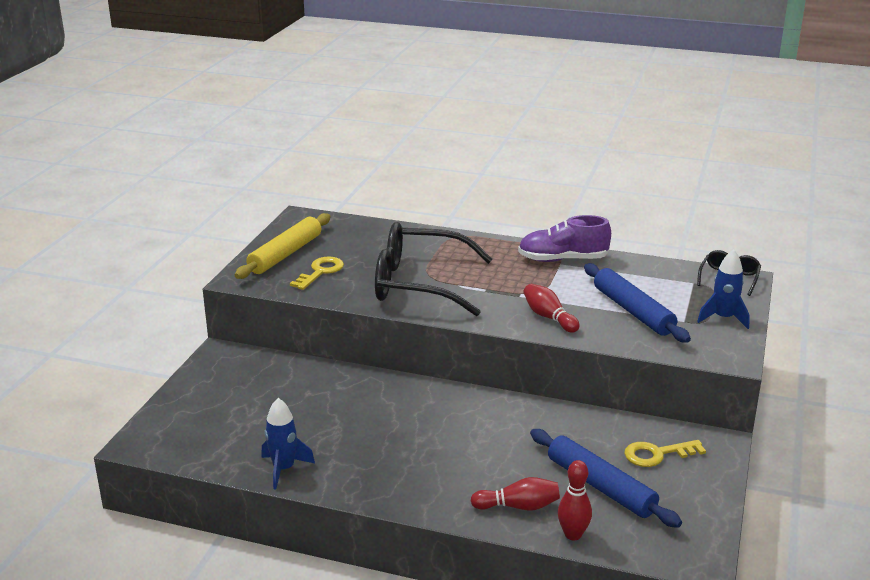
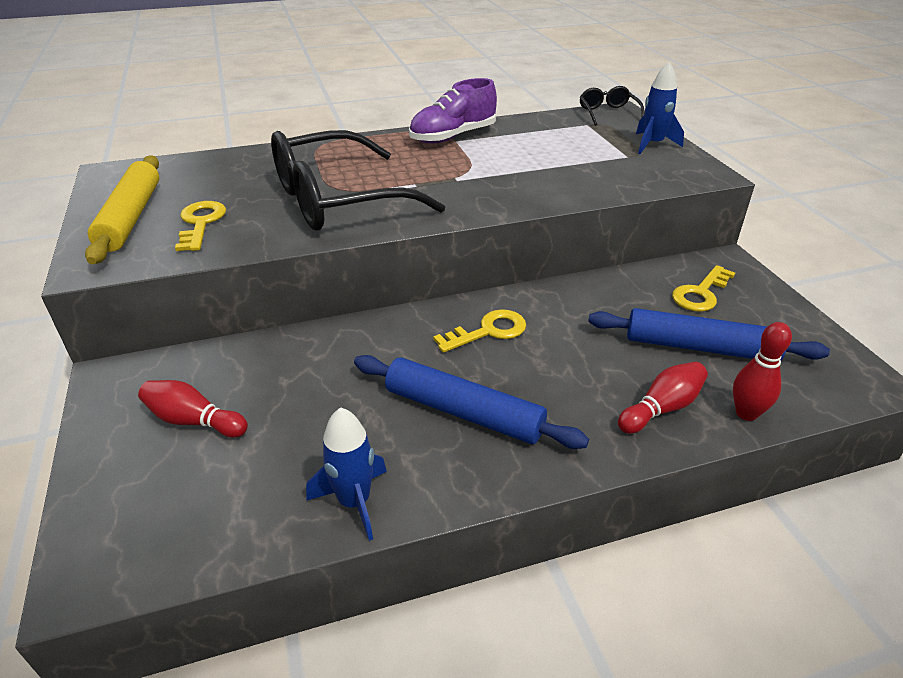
camera: 35 degrees left, 10 degrees up
(462, 415) = (488, 331): none -> yellow key
(549, 317) = (512, 190): red bowling pin -> red bowling pin (194, 421)
(633, 311) = (576, 161): blue rolling pin -> blue rolling pin (463, 412)

